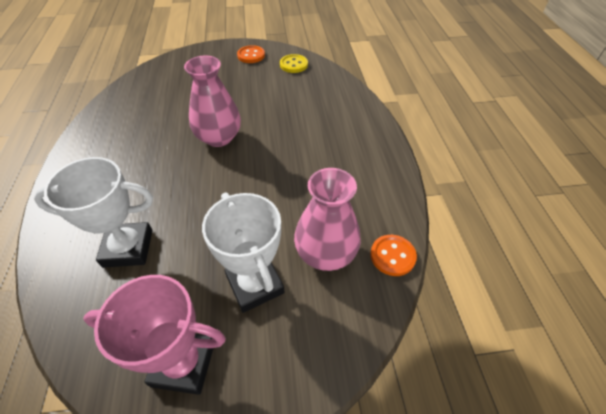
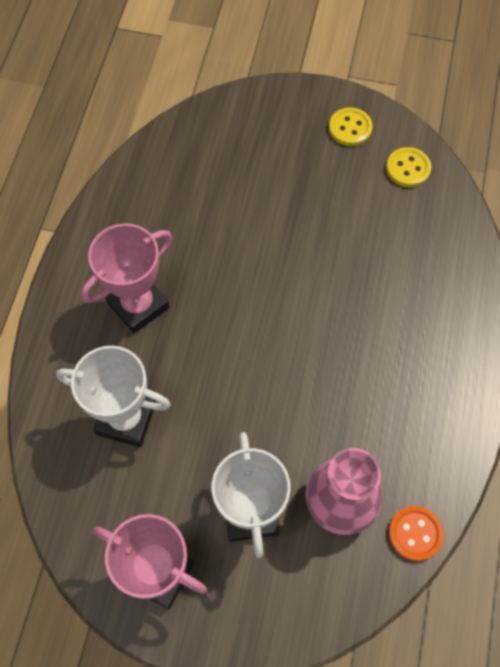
camera: 20 degrees right, 15 degrees up
(126, 172) = (138, 305): none -> pink trophy
(219, 137) = (263, 283): pink vase -> none
(251, 55) = (350, 128): orange button -> yellow button

